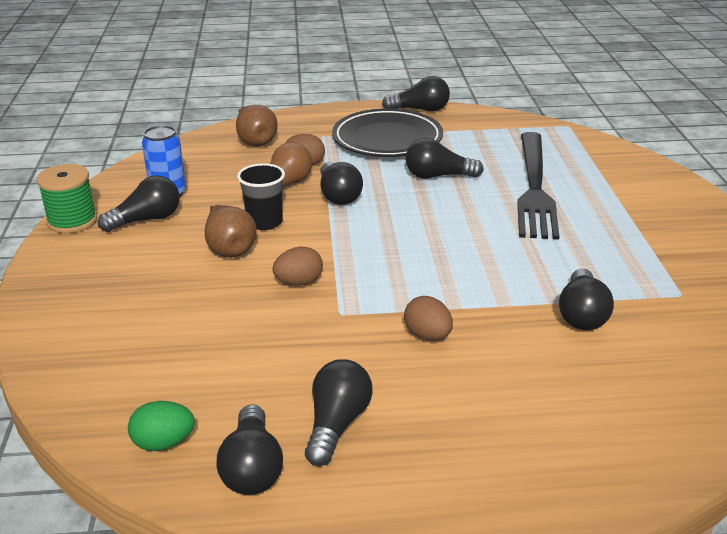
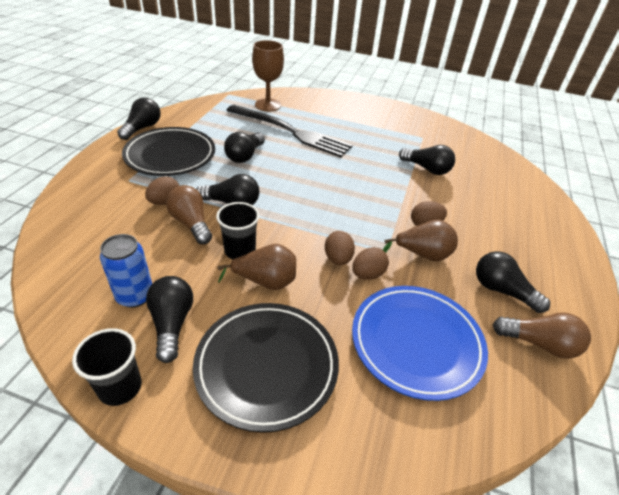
camera: 70 degrees left, 10 degrees up
(72, 221) = (120, 387): green spool -> black cup
(122, 278) = (267, 366): none -> black plate
(163, 443) = (508, 387): green egg -> none
(198, 362) = (416, 343): none -> blue plate
(252, 468) = (539, 343): black light bulb -> brown light bulb
(255, 141) = (94, 215): brown pear -> brown pear (422, 255)
(287, 308) = (367, 274): none -> brown egg
(581, 155) = (268, 105): none -> brown goblet

